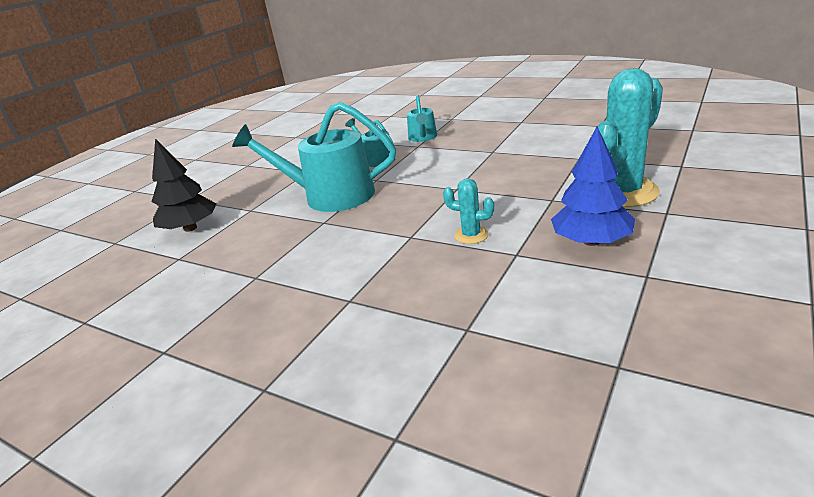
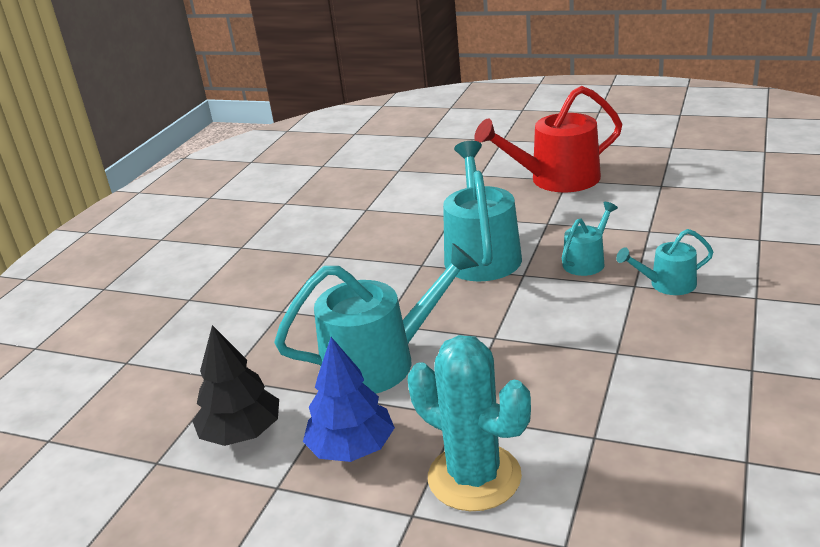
camera: 80 degrees right, 0 degrees up
(190, 228) = (419, 196): black tree -> black tree (241, 433)
(241, 168) = (557, 179): none -> red watering can
(471, 235) = (379, 362): turquoise cactus -> turquoise watering can

